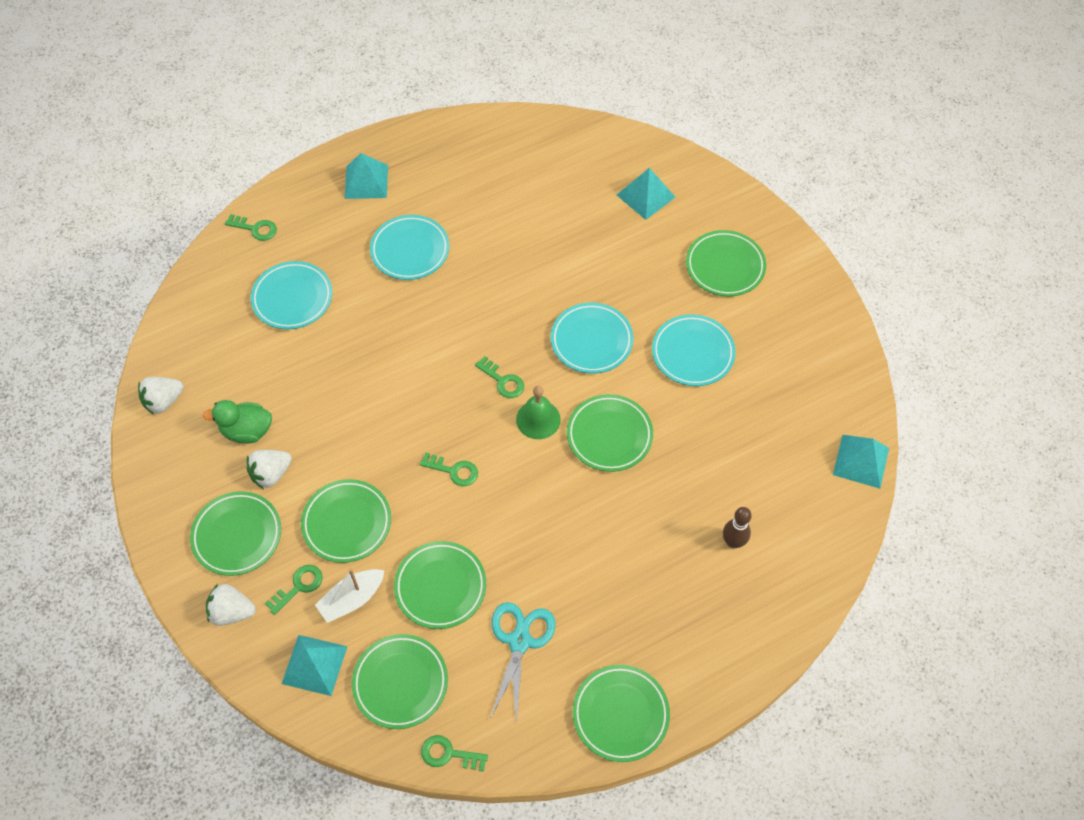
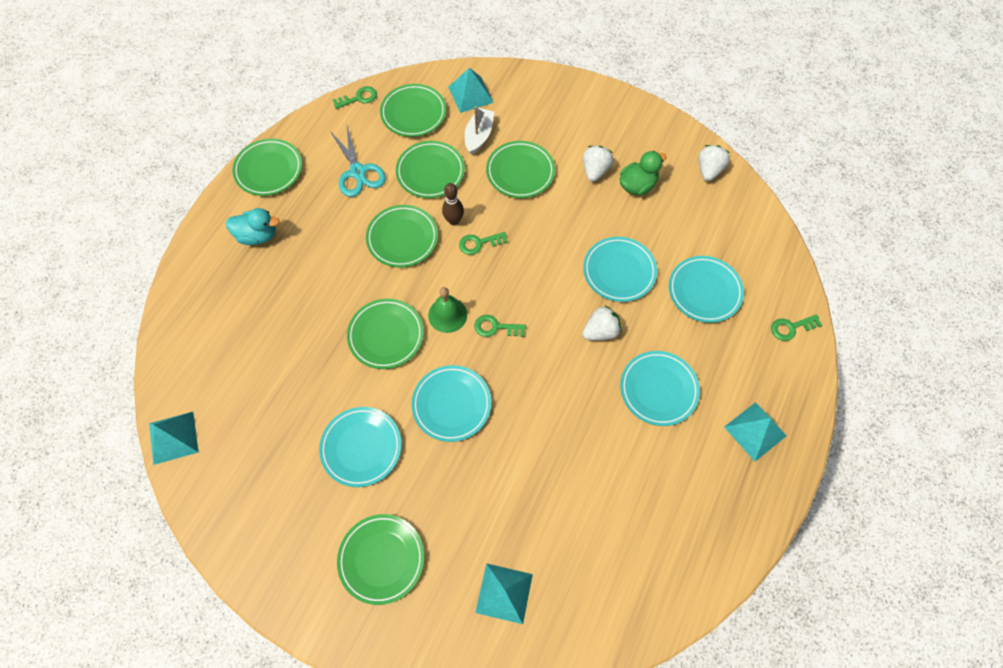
camera: 145 degrees right, 5 degrees up
(232, 612) = (542, 91): white strawberry -> white strawberry (600, 331)
(237, 535) = (579, 127): green plate -> green plate (402, 238)
(298, 586) = (516, 124): green key -> none
(348, 361) = (619, 271): none -> turquoise plate
(678, 629) = (258, 235): none -> turquoise duck
(733, 542) = (248, 313): brown bowling pin -> brown bowling pin (454, 221)

